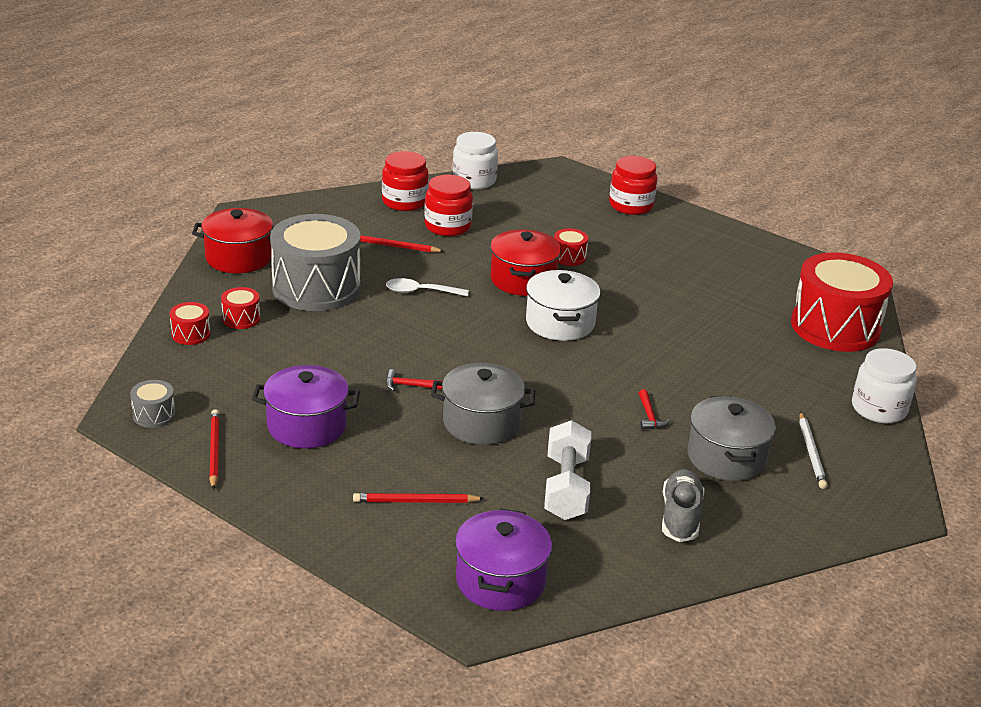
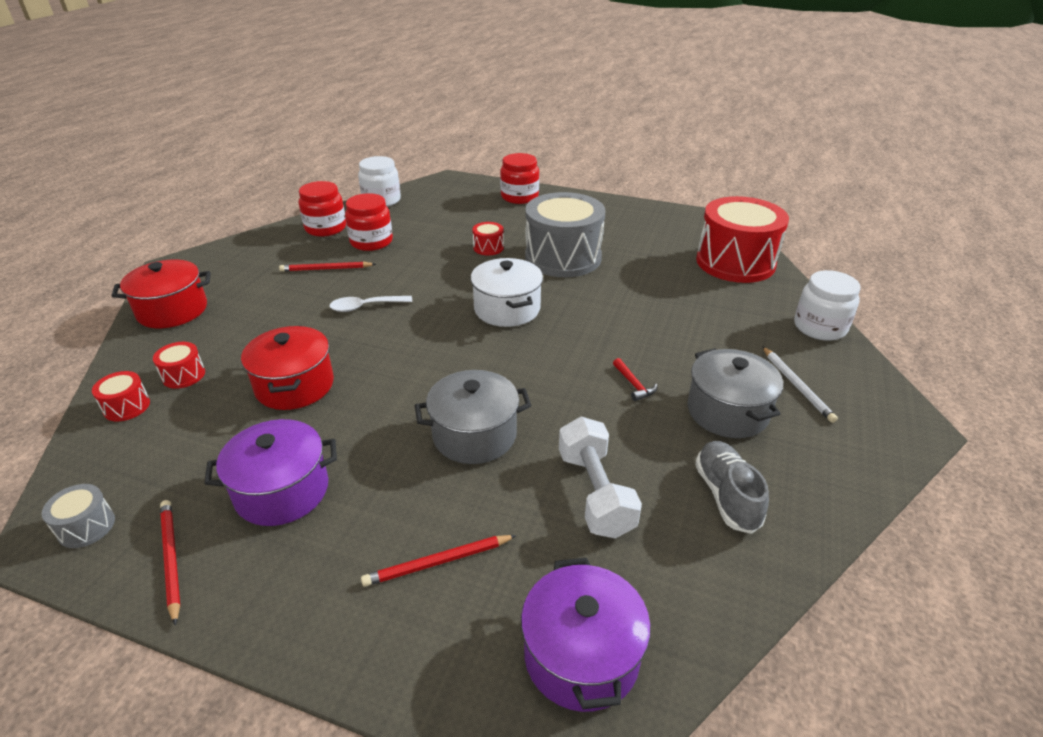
camera: 15 degrees left, 5 degrees up
(316, 288) = (259, 324): grey drum -> grey drum (563, 257)
(409, 385) = (384, 410): red hammer -> none
(523, 280) = (457, 276): red pot -> red pot (295, 385)

